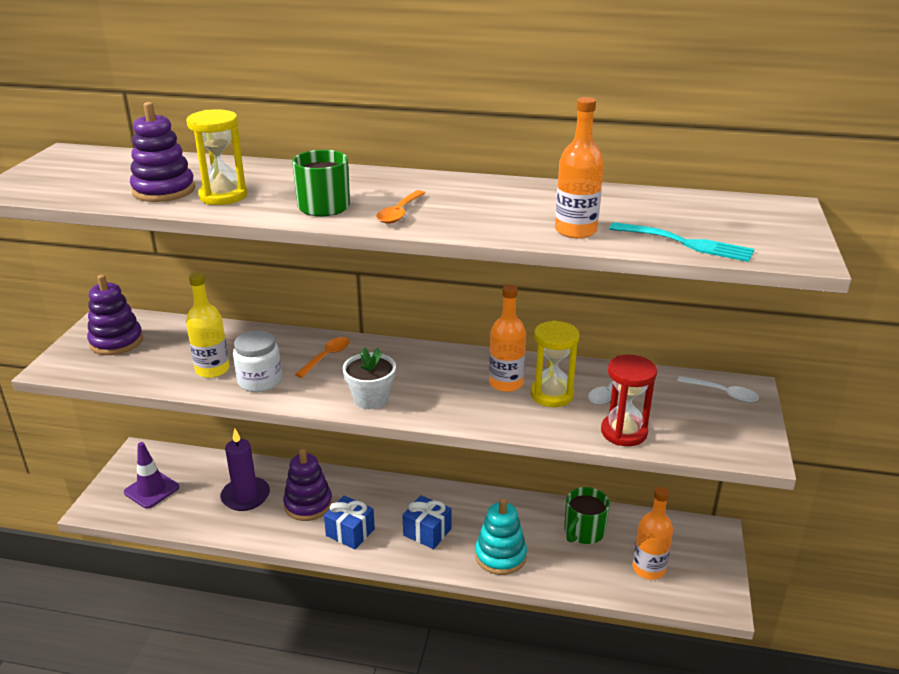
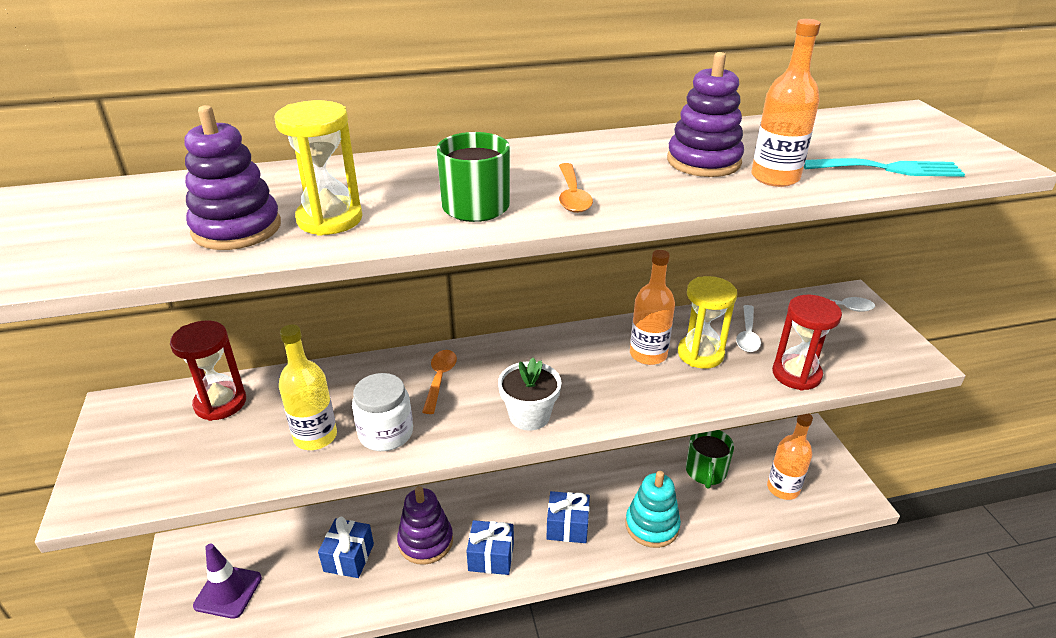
camera: 25 degrees left, 5 degrees up
(116, 342) = (156, 436): purple stacking toy -> purple stacking toy (703, 161)
(169, 332) = (220, 403): none -> red hourglass
(245, 496) = (349, 557): purple candle -> blue gift

